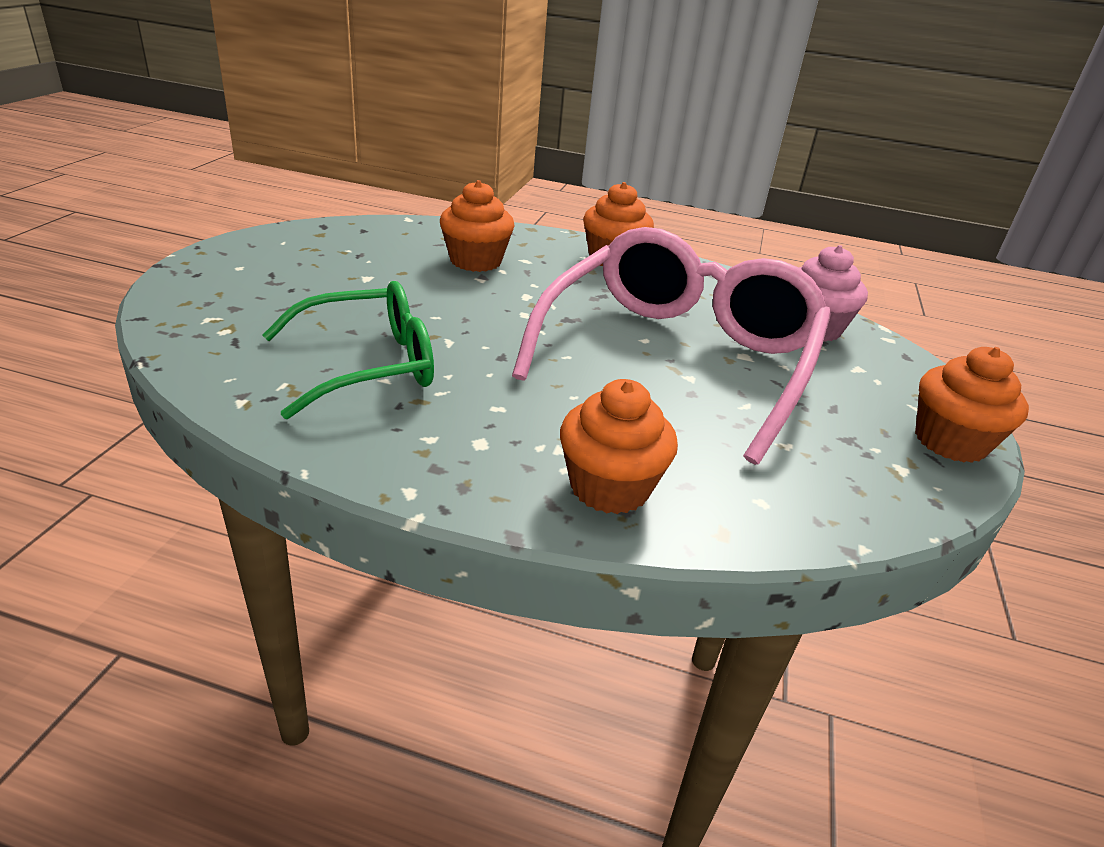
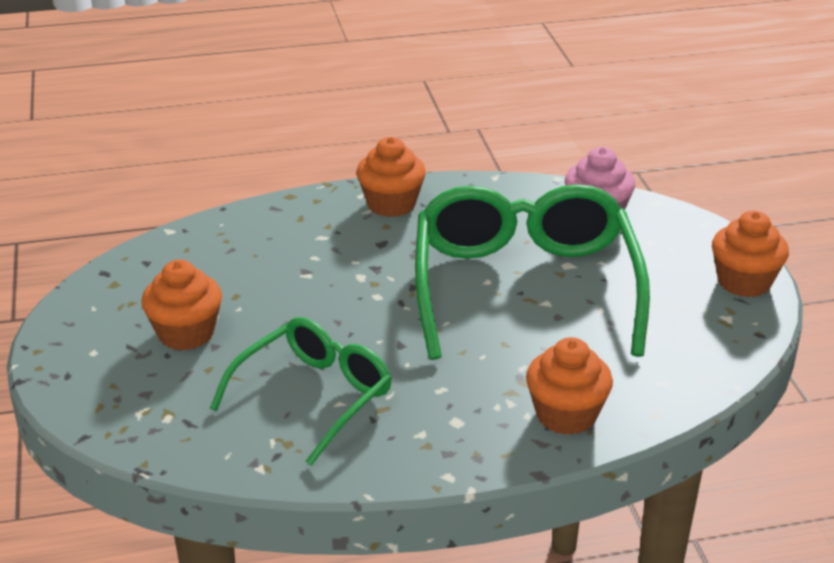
camera: 25 degrees left, 0 degrees up
(475, 261) = (283, 256): orange cupcake -> orange cupcake (186, 333)
(678, 357) = (524, 287): pink glasses -> green glasses

